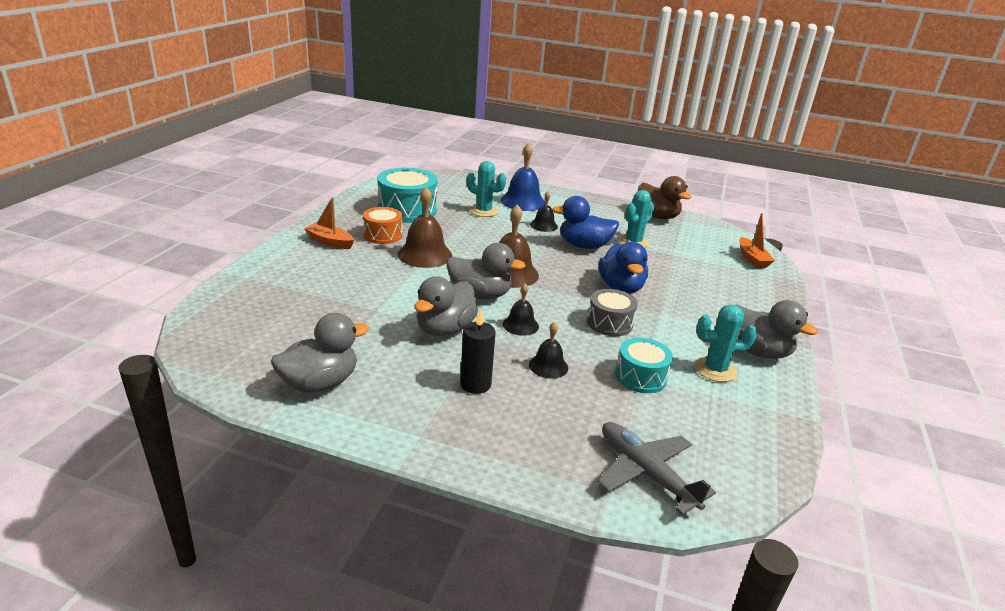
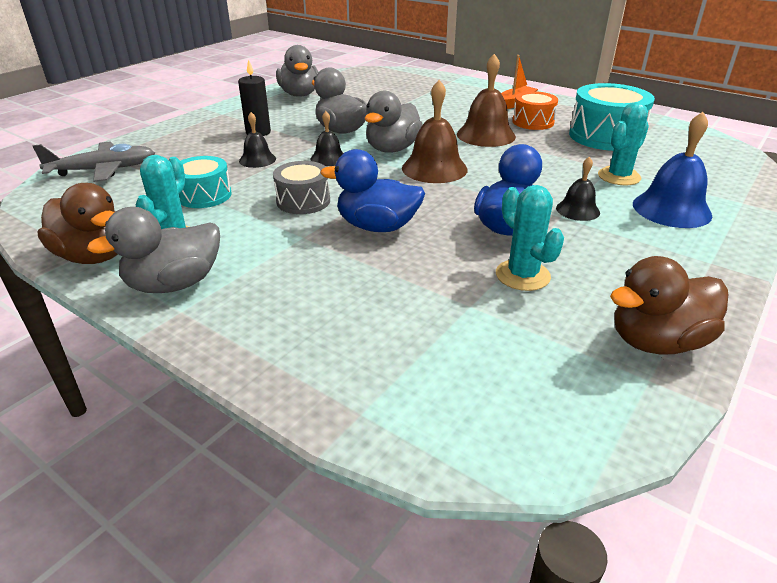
camera: 110 degrees right, 5 degrees up
(752, 259) = (440, 413): orange boat -> none
(772, 402) = (94, 256): none -> brown duck

